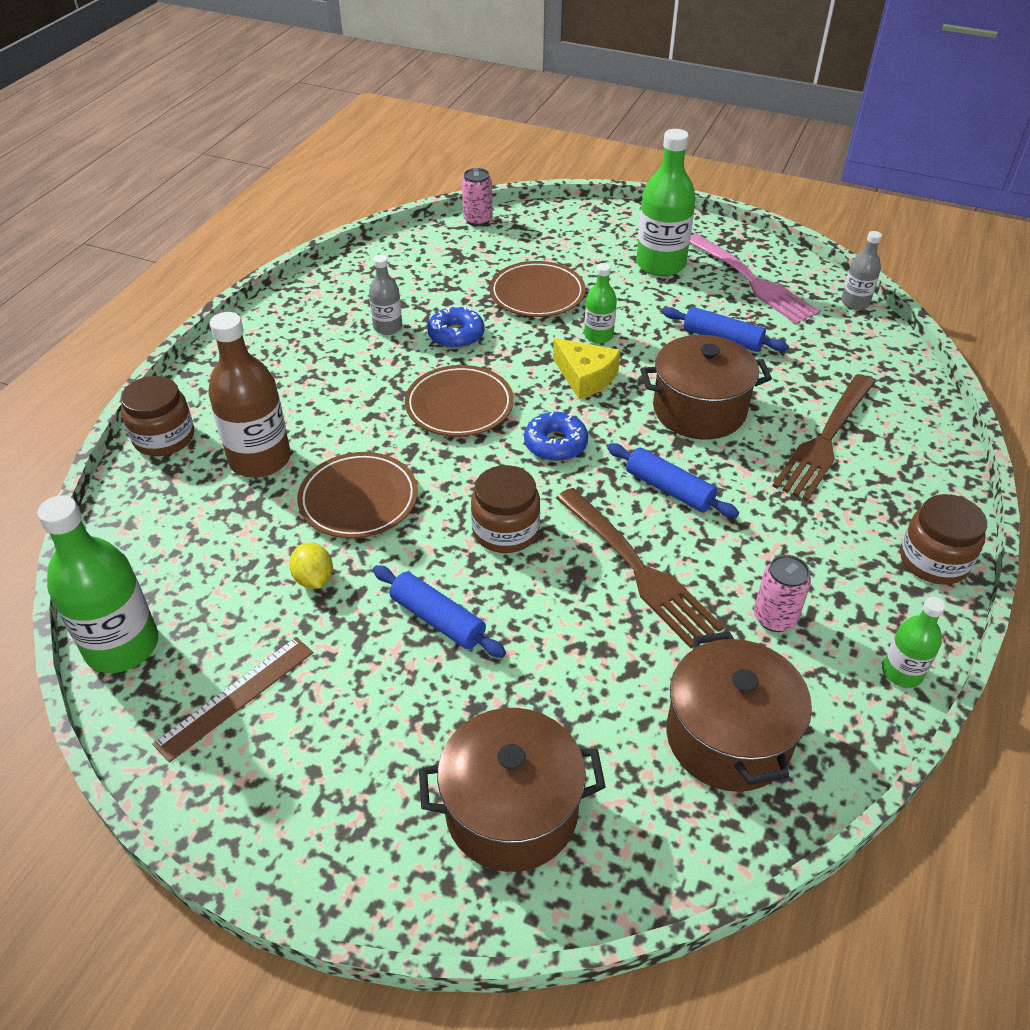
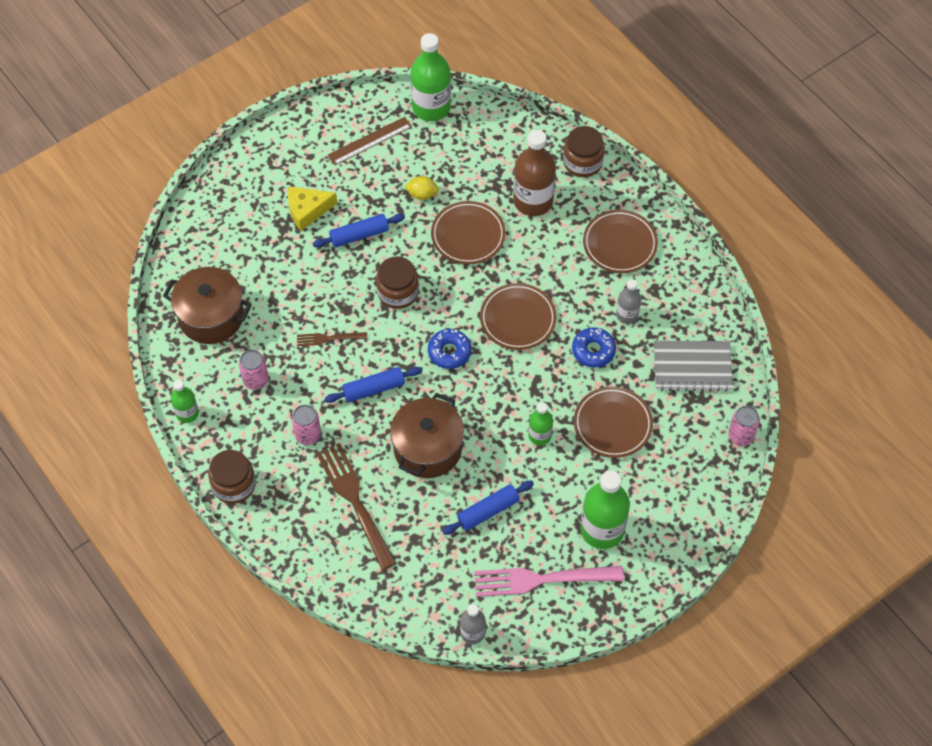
camera: 120 degrees right, 15 degrees up
(235, 697) = (370, 141): brown ruler -> brown ruler turned 75 degrees clockwise
(286, 364) = (620, 244): none -> brown plate
(421, 267) = (692, 367): none -> grey notebook
(511, 810) = (239, 217): brown pot -> none
(585, 377) = (501, 403): yellow cheese -> yellow cheese (307, 210)
(638, 569) = (328, 338): brown fork -> brown fork, size x0.51
(792, 521) = (308, 435): none -> pink can

